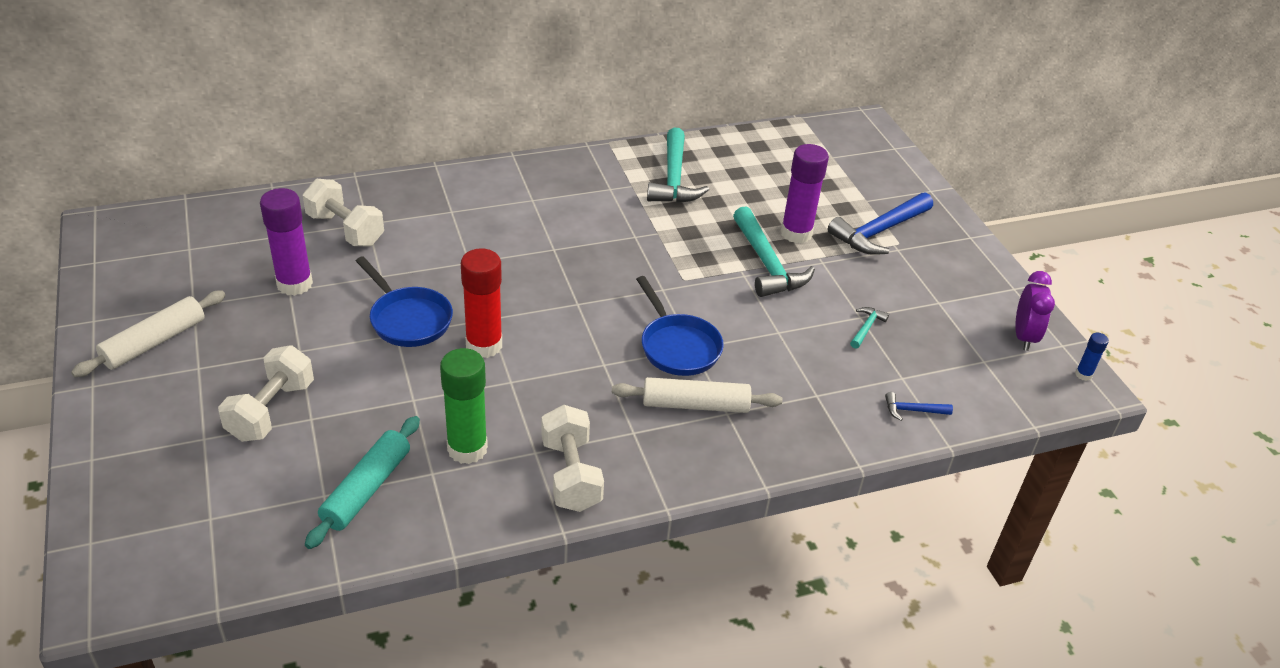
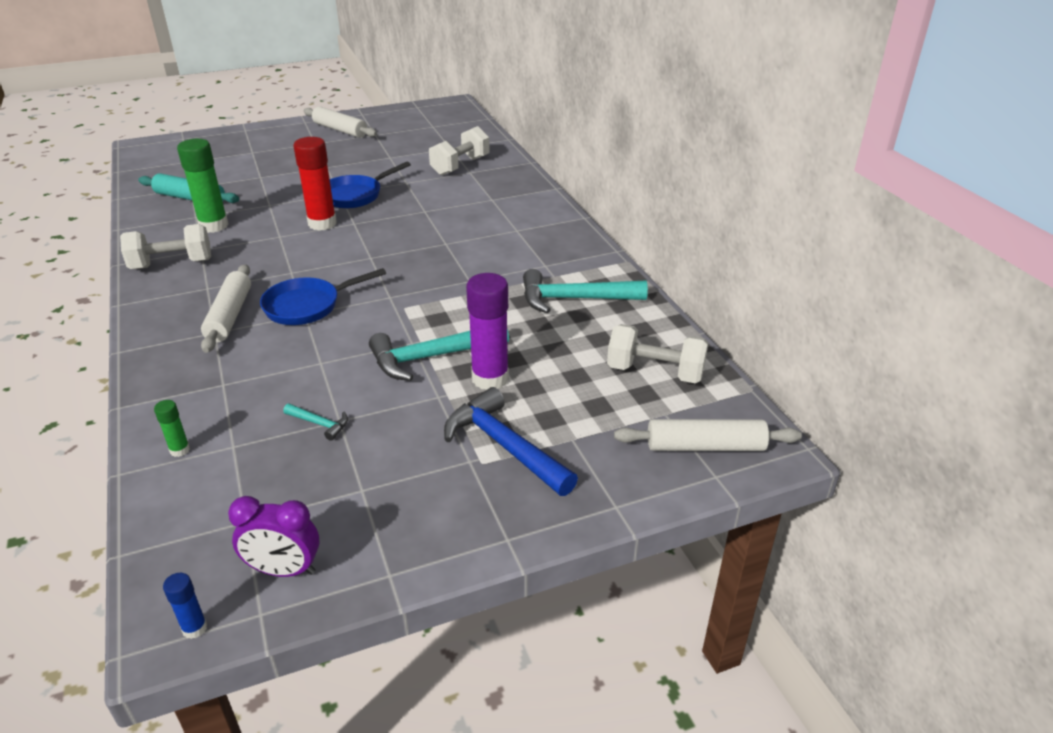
camera: 90 degrees right, 5 degrees down
(271, 410) = (270, 165): white dumbbell -> white dumbbell (655, 372)
(294, 284) = (396, 158): purple glue stick -> none
(866, 147) = (705, 446): none -> white rolling pin
(913, 410) = (180, 450): blue hammer -> green glue stick

